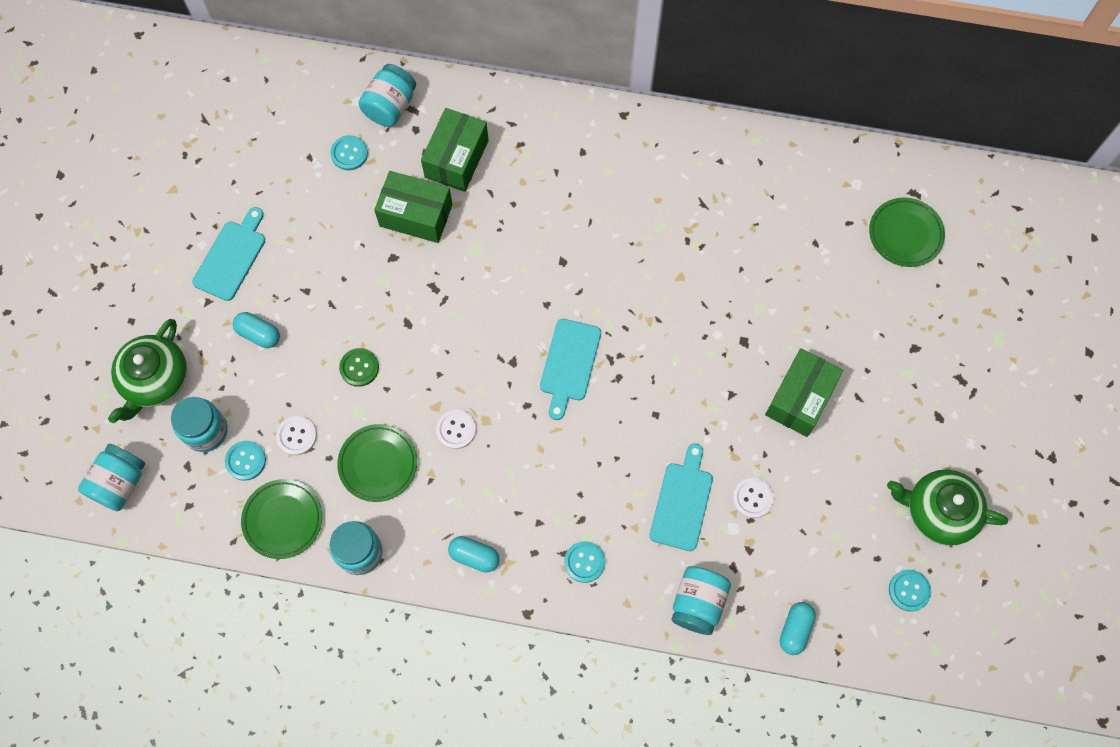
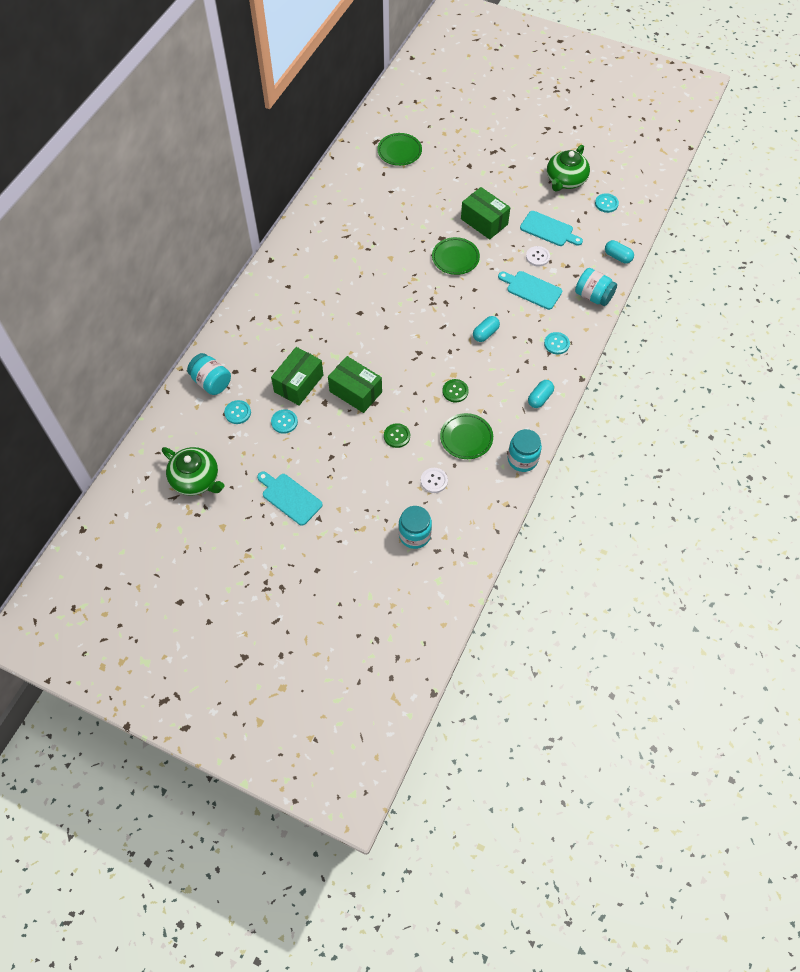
camera: 75 degrees left, 10 degrees down
(120, 483) = (437, 595): turquoise jar -> none
(155, 379) = (367, 561): green teapot -> green teapot (196, 479)
(245, 461) = (443, 514): turquoise button -> turquoise button (284, 422)
(259, 334) = (353, 490): turquoise capsule -> turquoise capsule (485, 333)
(283, 520) = (490, 499): green plate -> green plate (455, 258)
(456, 159) = (266, 353): green box -> green box (355, 392)
(456, 430) = (455, 391): white button -> green button
(569, 364) = (429, 324): turquoise cutting board -> turquoise cutting board (548, 230)

